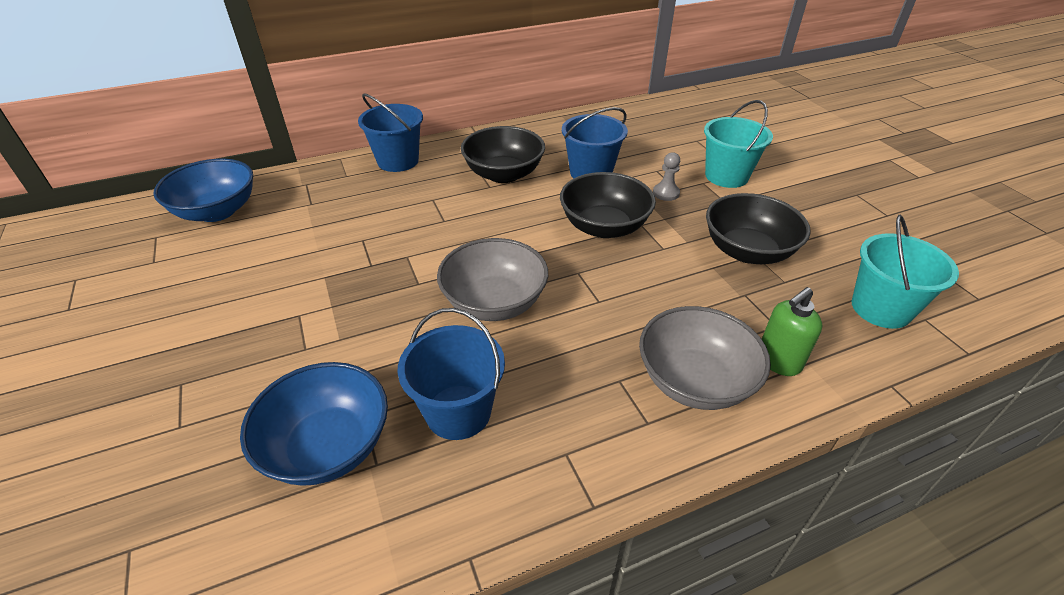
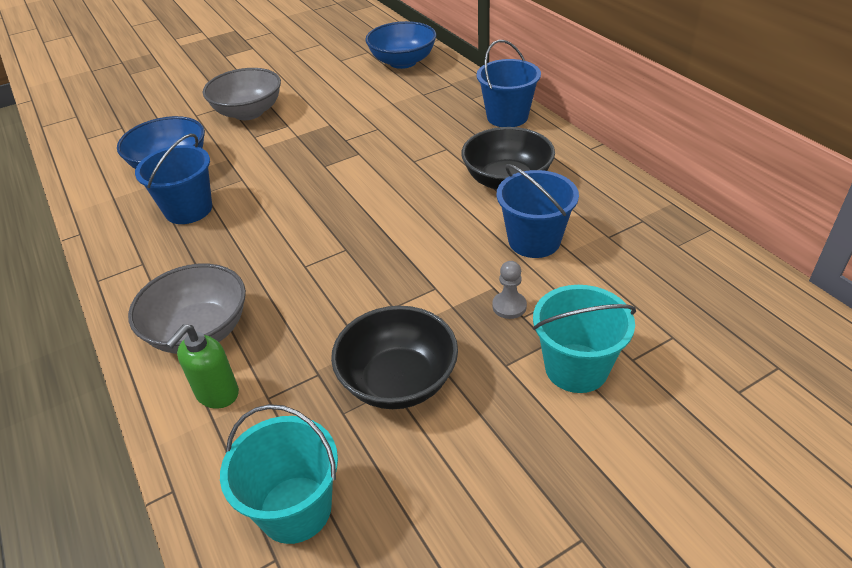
camera: 85 degrees right, 0 degrees up
(494, 302) = (301, 207): grey bowl -> grey bowl (248, 112)
(604, 227) = (424, 260): black bowl -> none
(778, 361) = (217, 394): green soap dispenser -> green soap dispenser turned 105 degrees counterclockwise

